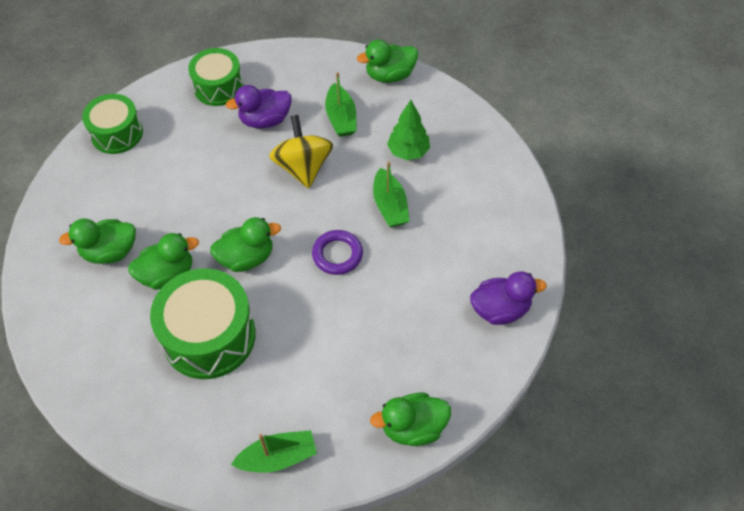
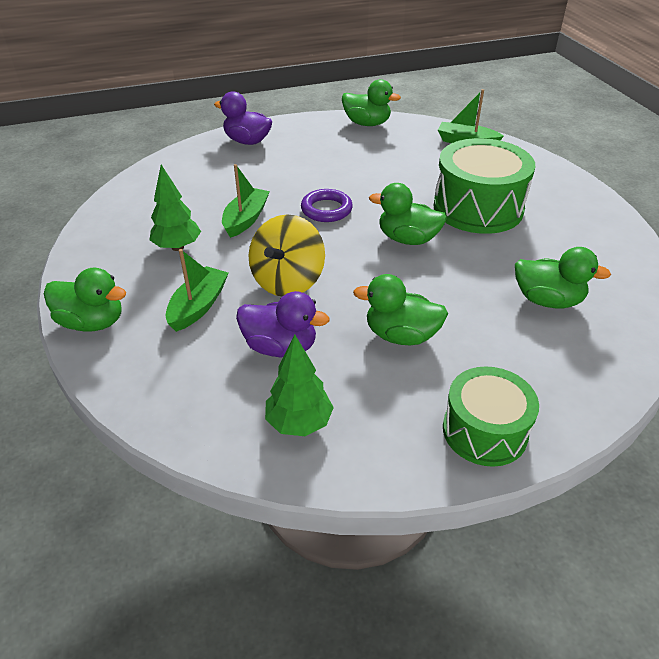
camera: 145 degrees left, 15 degrees down
(167, 274) = (493, 258): green duck -> green duck (401, 335)
(218, 87) = (299, 423): green drum -> green tree

